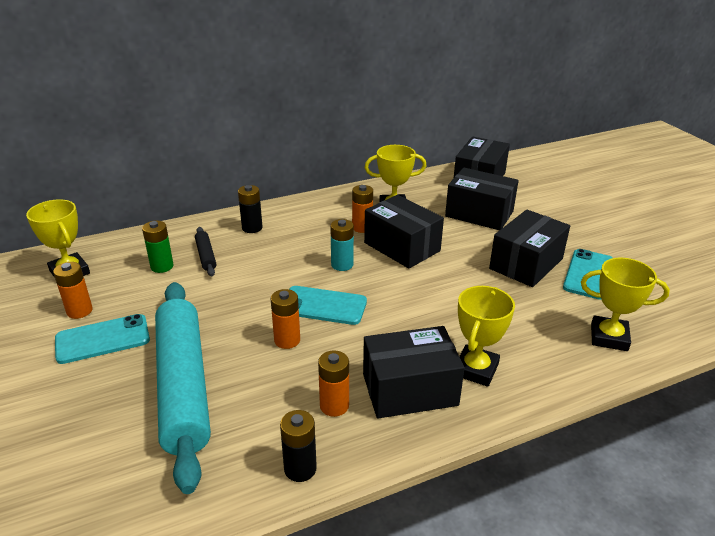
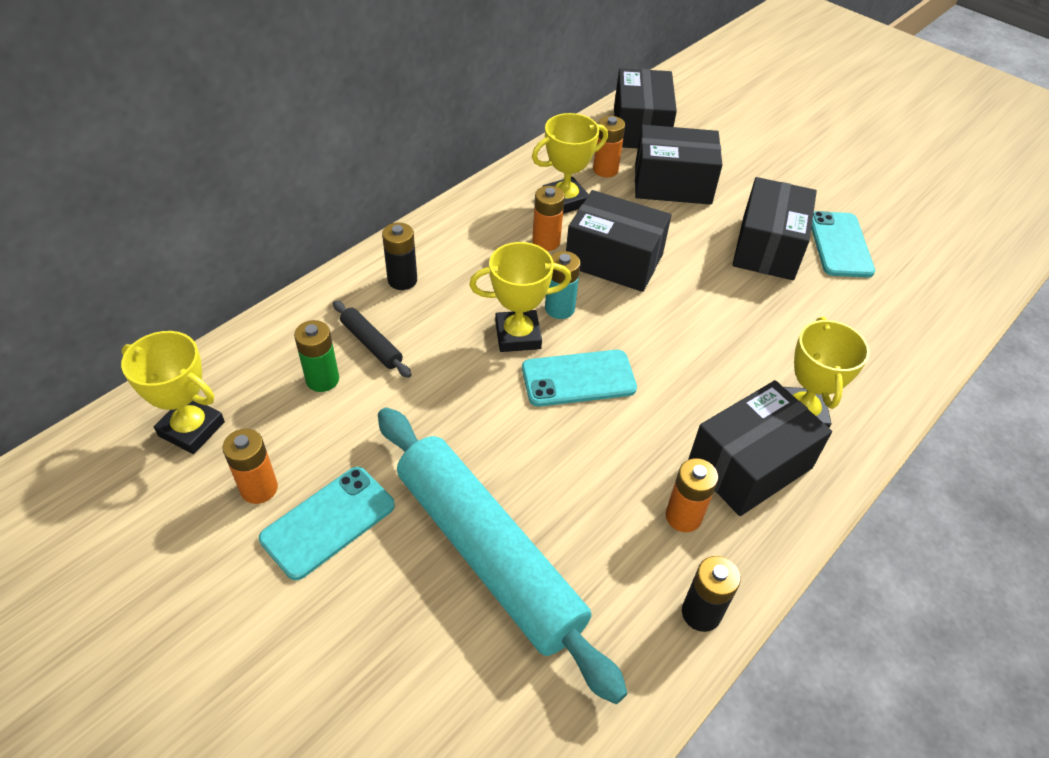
camera: 25 degrees left, 15 degrees up
(287, 340) = (569, 444): orange battery -> orange battery (605, 170)
(609, 337) = (905, 327): yellow trophy -> yellow trophy (518, 335)

